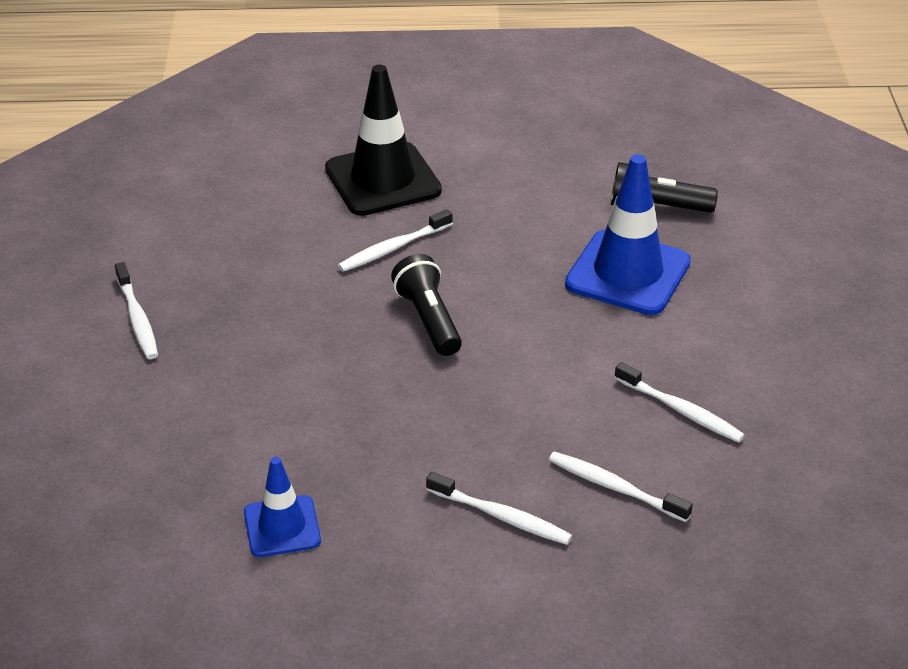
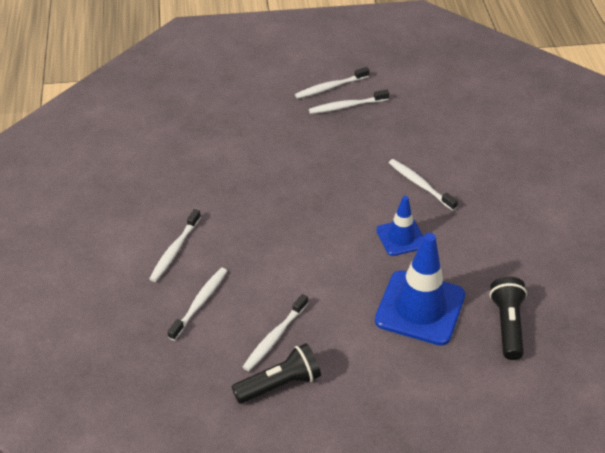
camera: 85 degrees right, 5 degrees up
(193, 304) = (346, 106): none -> white toothbrush
(282, 526) = (167, 162): blue traffic cone -> blue traffic cone (401, 237)
(383, 180) = (495, 173): black traffic cone -> none
(428, 320) = (349, 207): black flashlight -> black flashlight (279, 384)

